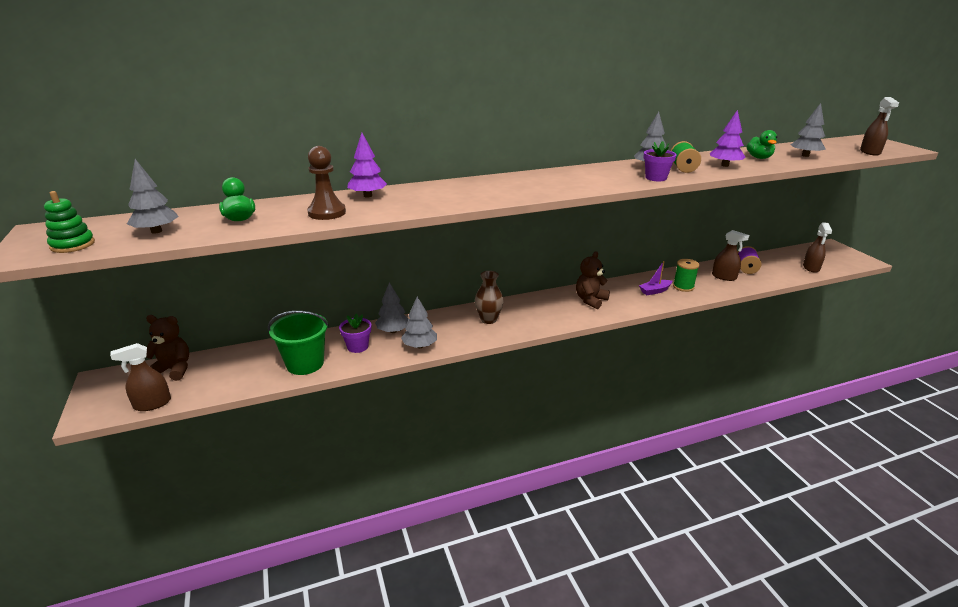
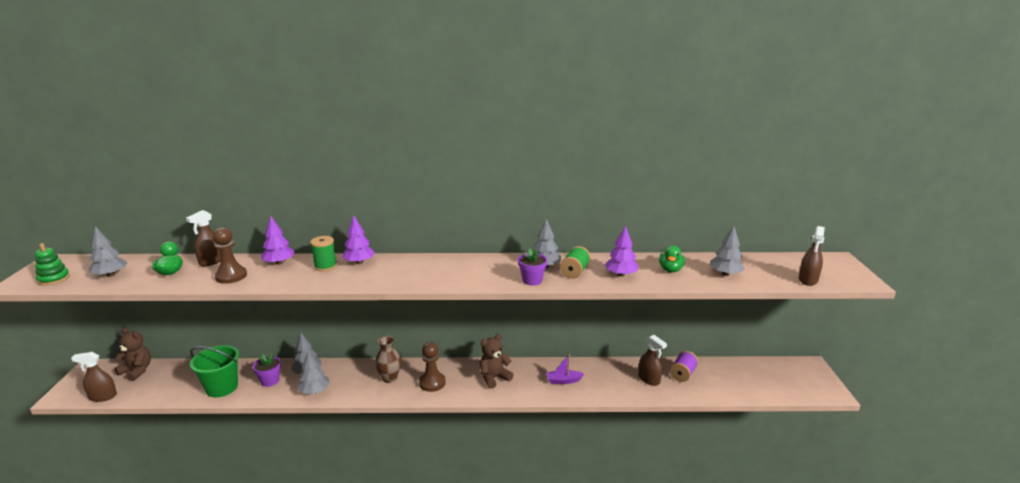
camera: 20 degrees right, 5 degrees down
(460, 185) = (359, 262): none -> purple tree
(536, 315) = (432, 383): none -> brown pawn
(683, 287) = (596, 382): green spool -> green spool (325, 266)
(811, 268) = (757, 388): brown spray bottle -> brown spray bottle (212, 261)

